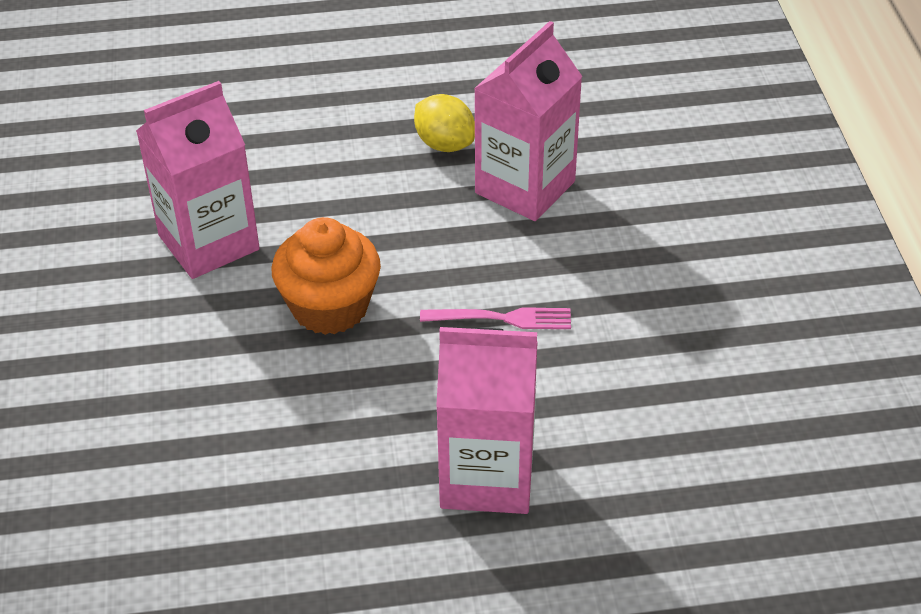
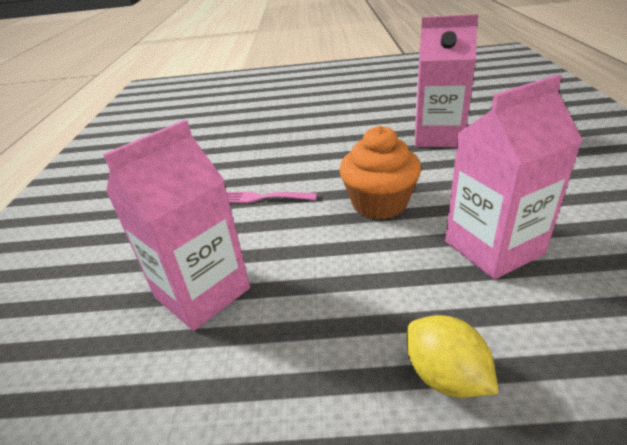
camera: 170 degrees left, 10 degrees down
(444, 144) = (263, 349): yellow lemon -> yellow lemon (445, 376)
(487, 476) = (294, 139): pink carton -> pink carton (438, 137)

